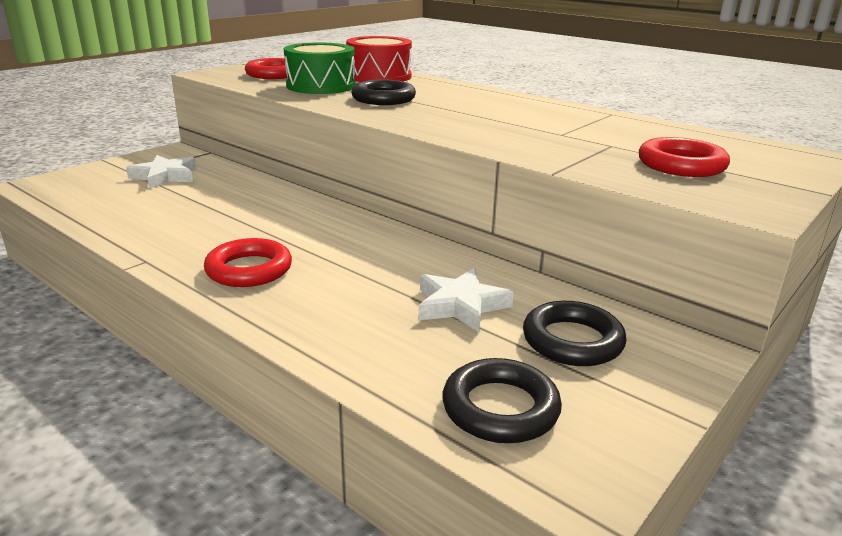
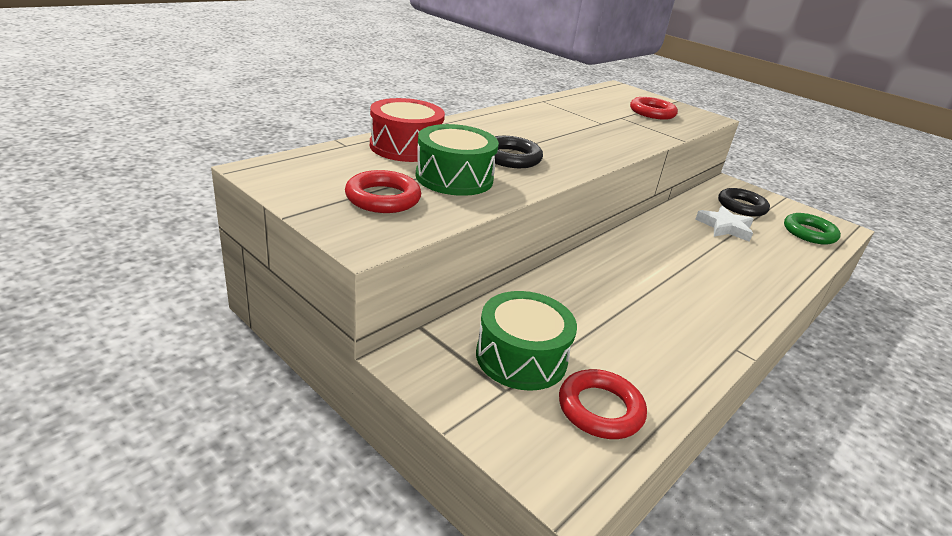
camera: 90 degrees left, 5 degrees up
(165, 176) = (521, 357): white star -> green drum
(249, 269) = (723, 296): red ring -> red ring (600, 409)
(500, 408) = (809, 233): black ring -> green ring

